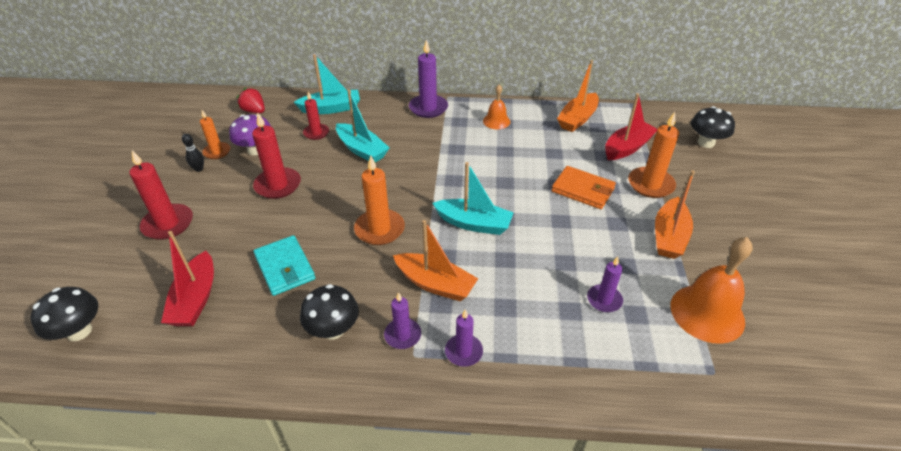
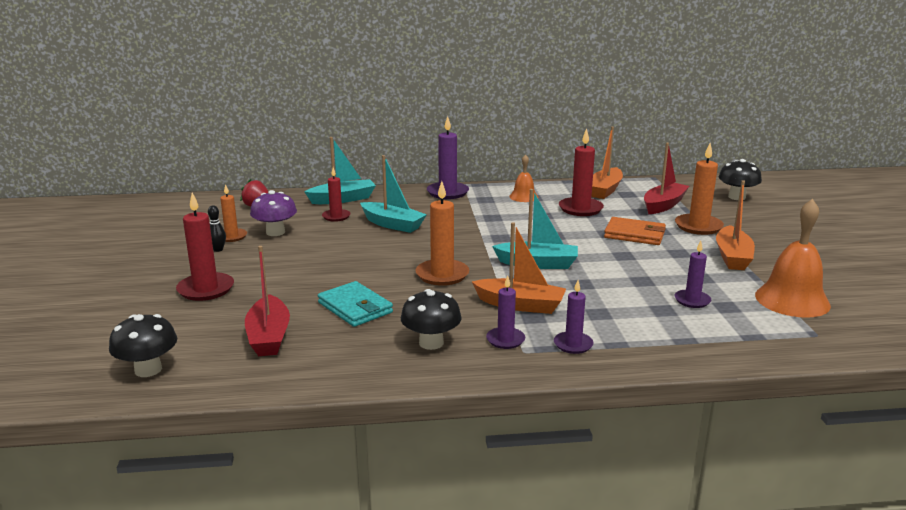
camera: 10 degrees left, 20 degrees down
(278, 185) = (314, 254): red candle -> red candle (580, 209)

